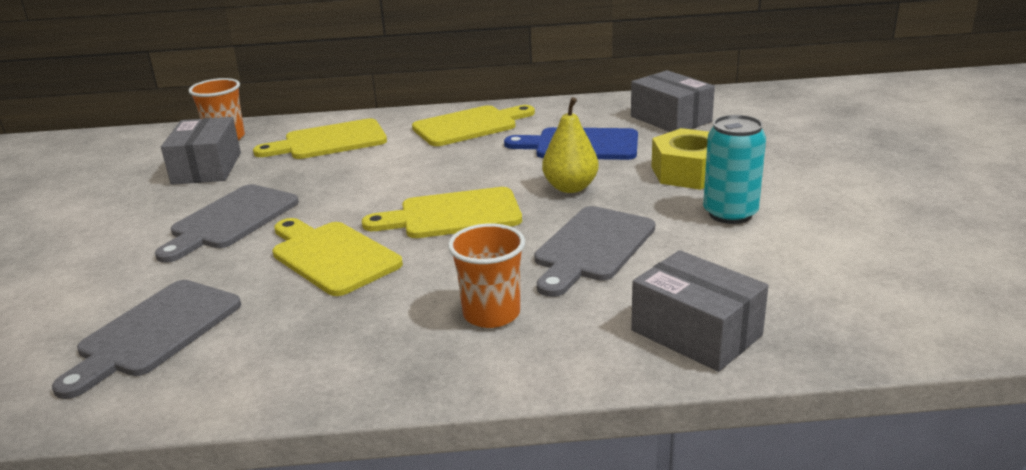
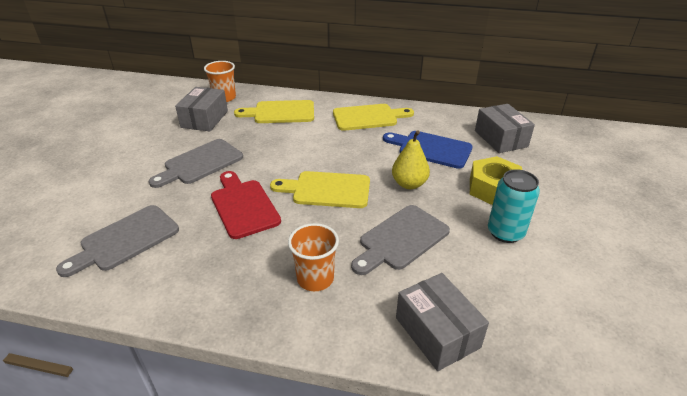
camera: 15 degrees right, 10 degrees up
(332, 256) = (243, 206): yellow cutting board -> red cutting board

